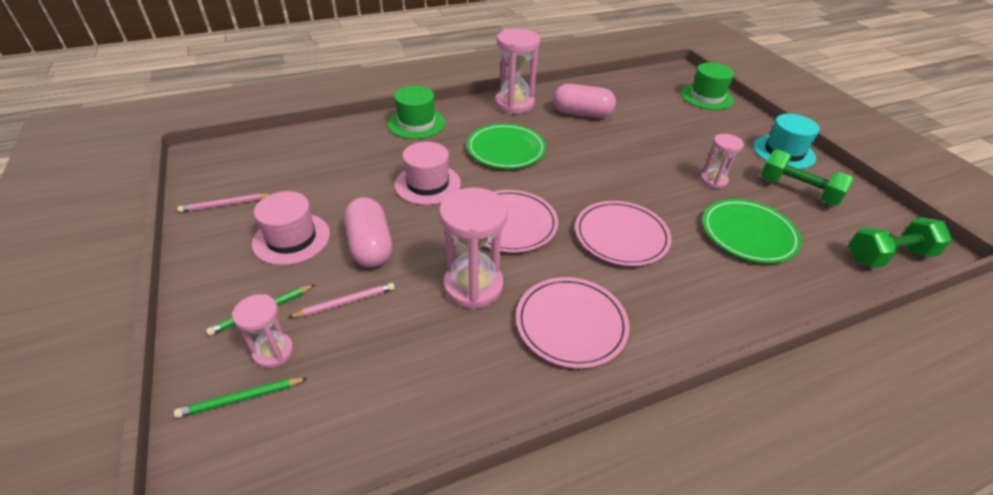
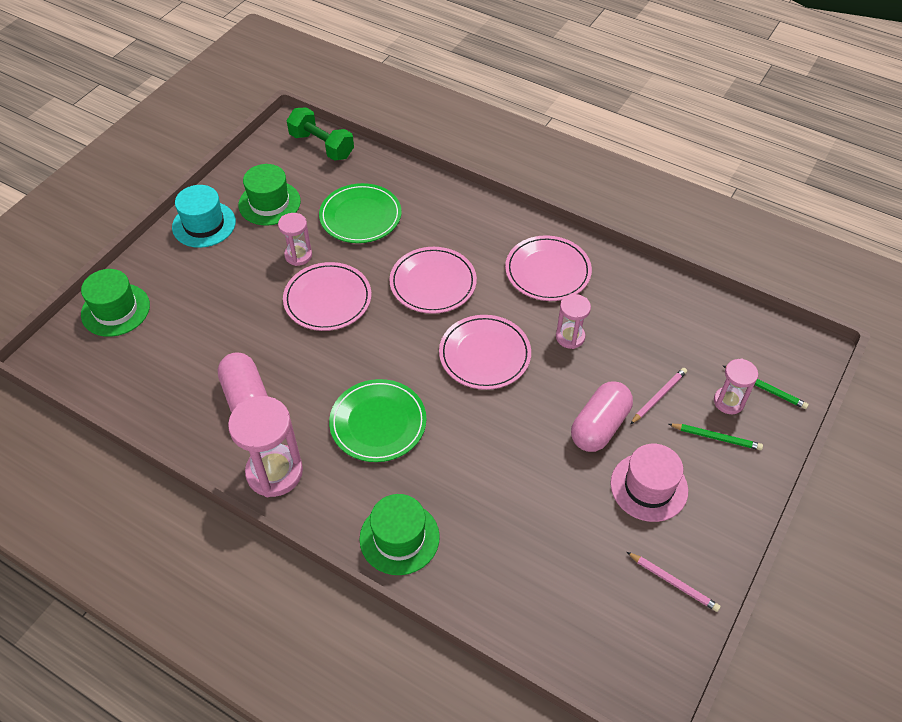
camera: 125 degrees left, 10 degrees up
(345, 302) = (658, 396): pink pencil -> pink pencil turned 105 degrees clockwise
(427, 184) = (491, 446): pink hat -> none
(473, 286) = (570, 337): pink hourglass -> pink hourglass, size x0.57
(648, 175) = (327, 299): none -> pink plate
(797, 191) = (269, 203): green dumbbell -> green hat

